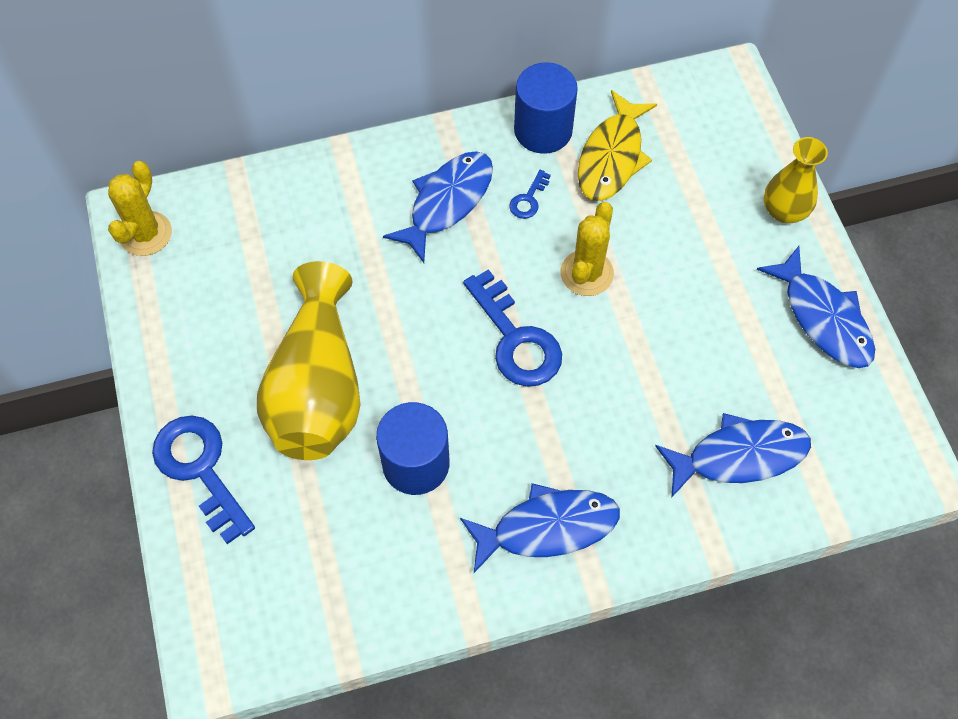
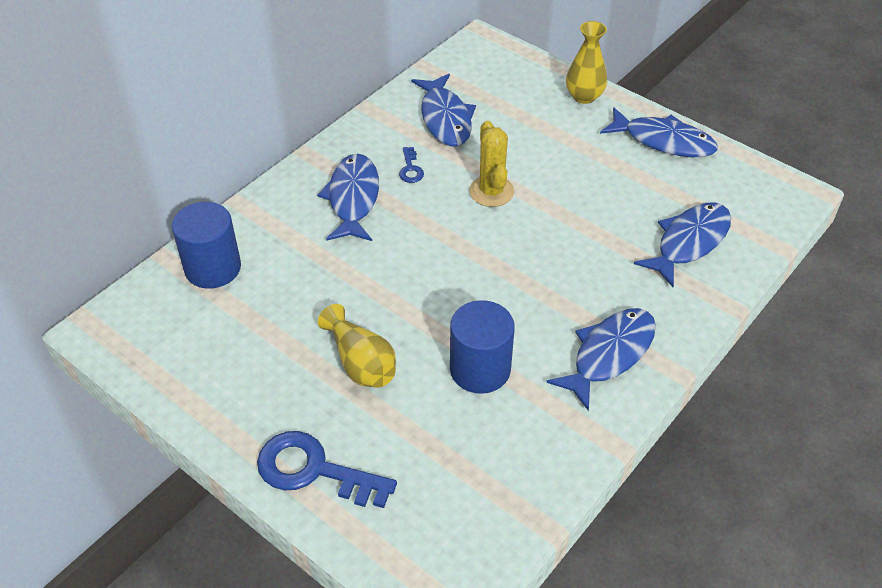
camera: 35 degrees left, 15 degrees down
(145, 234) = (123, 336): yellow cactus -> none
(317, 388) = (360, 363): yellow vase -> yellow vase, size x0.56
(516, 339) = (480, 254): blue key -> none
(543, 130) = (383, 125): blue cylinder -> blue cylinder (213, 268)
(612, 157) = (445, 118): yellow fish -> blue fish

